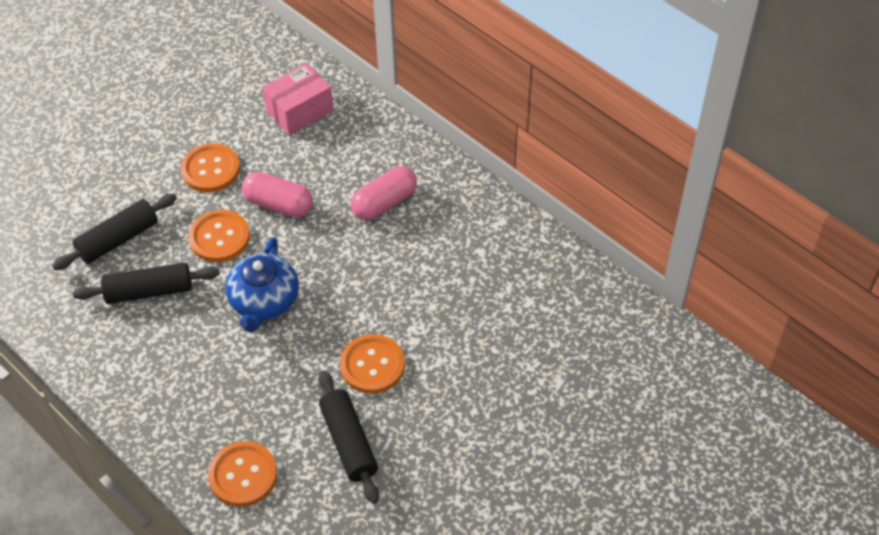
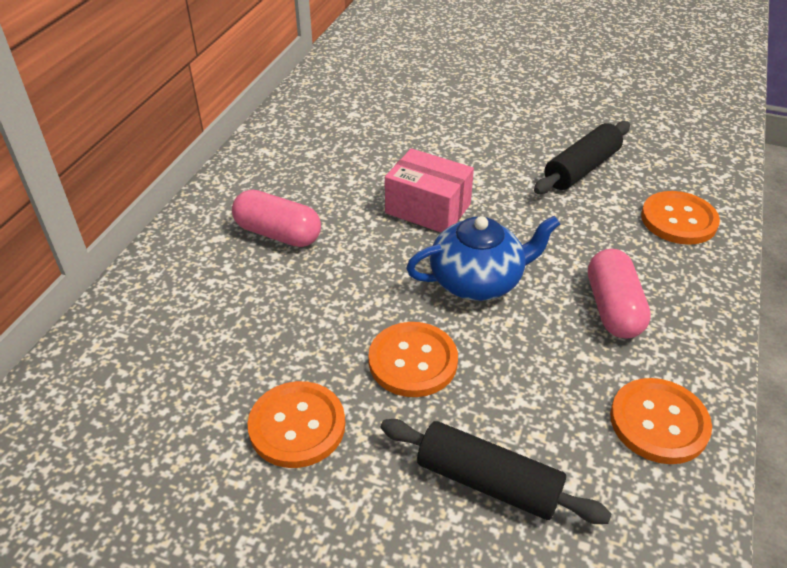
camera: 115 degrees left, 10 degrees down
(149, 291) = (543, 397): black rolling pin -> none
(279, 204) = (326, 323): pink capsule -> pink capsule (613, 308)
(300, 111) = (140, 367): pink box -> pink box (428, 209)
(372, 365) = (492, 179): orange button -> orange button (658, 422)

